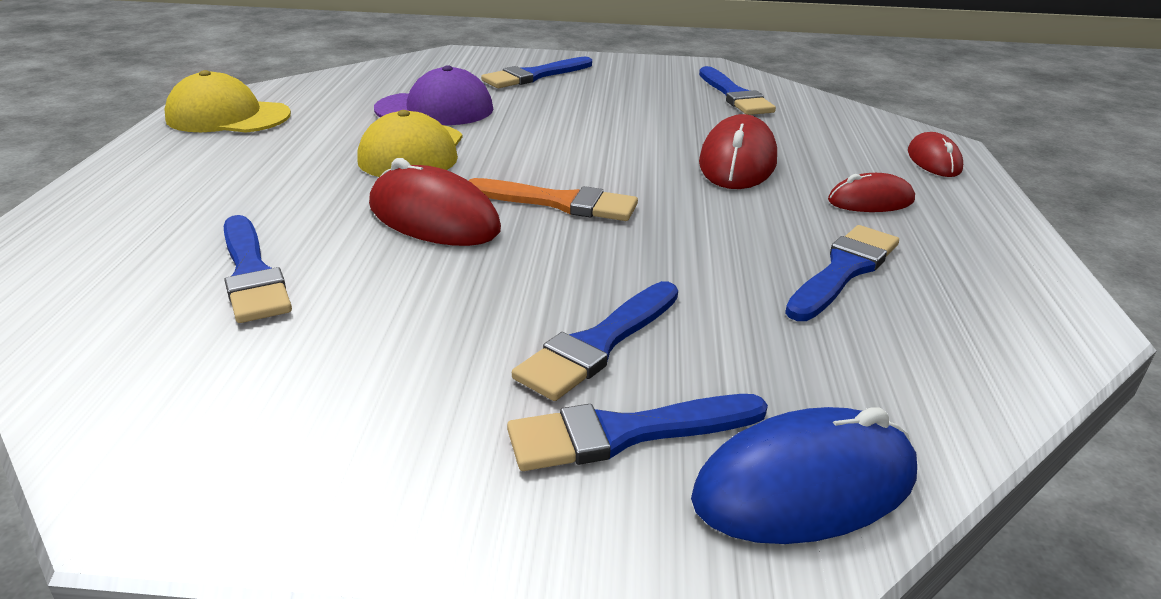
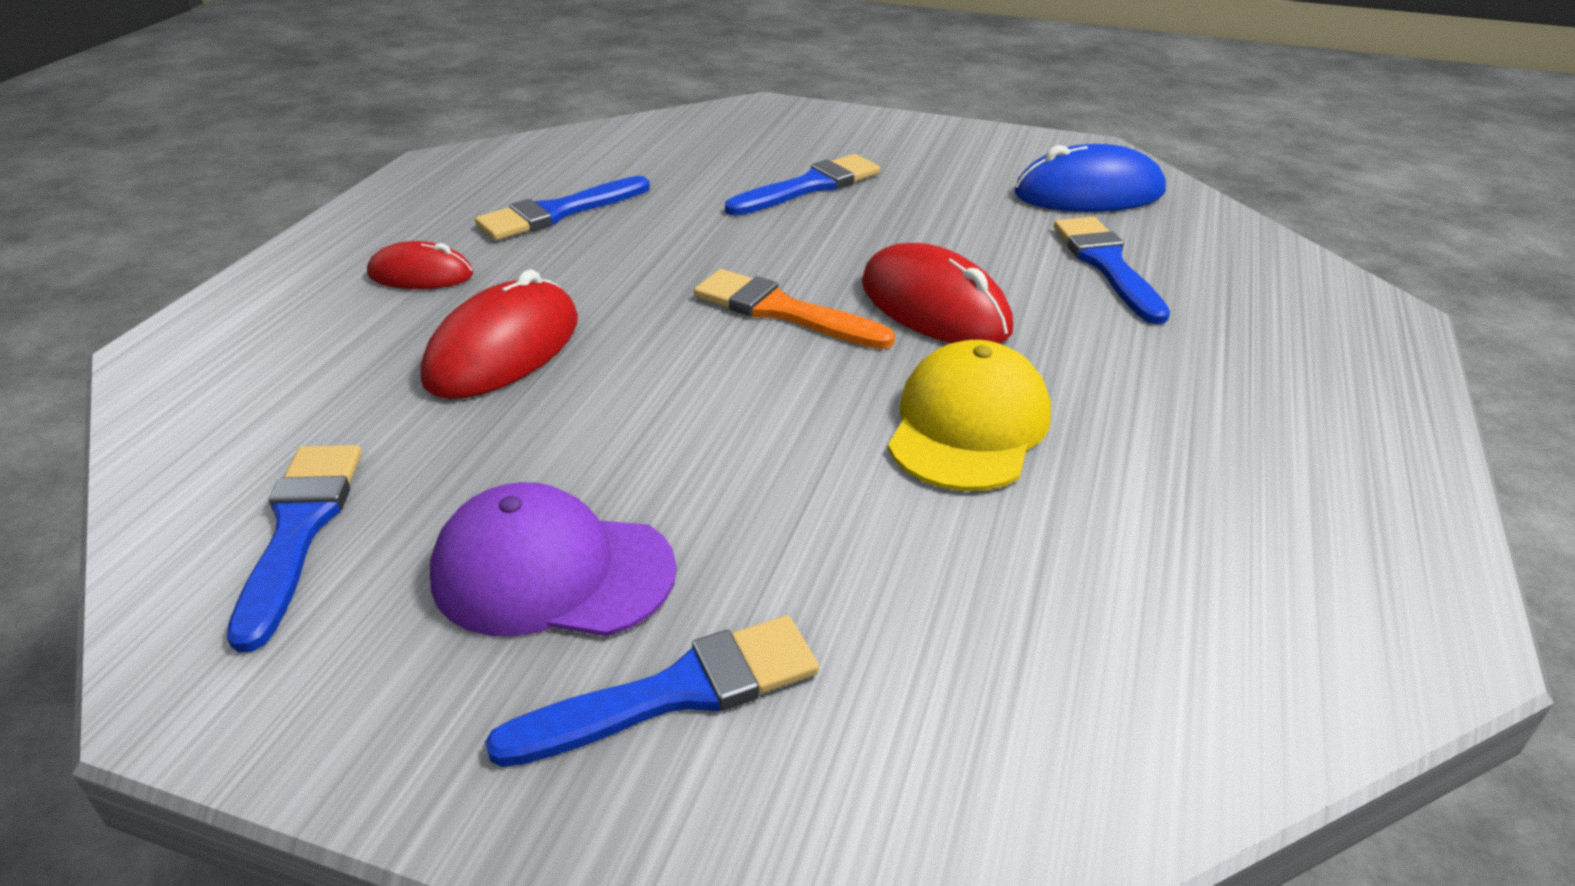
camera: 165 degrees left, 5 degrees up
(228, 116) = (1347, 578): yellow cap -> none
(435, 109) = (933, 553): purple cap -> purple cap (552, 572)
(625, 433) = (816, 147): blue brush -> none
(805, 486) = (731, 121): blue mouse -> blue mouse (1089, 193)
(934, 160) = (237, 322): red mouse -> none

